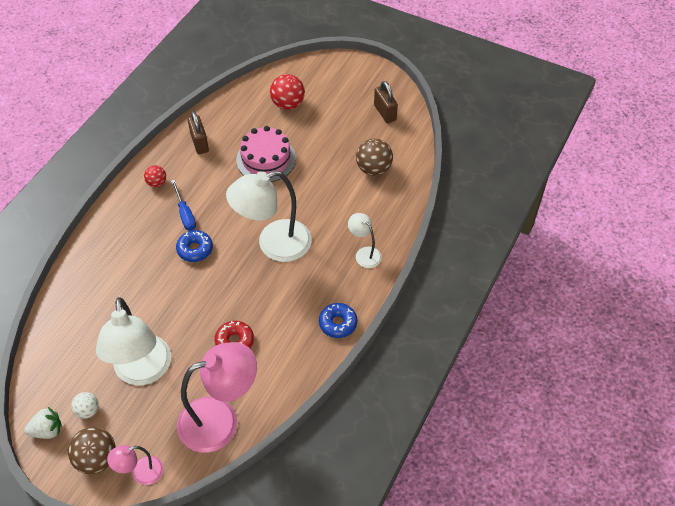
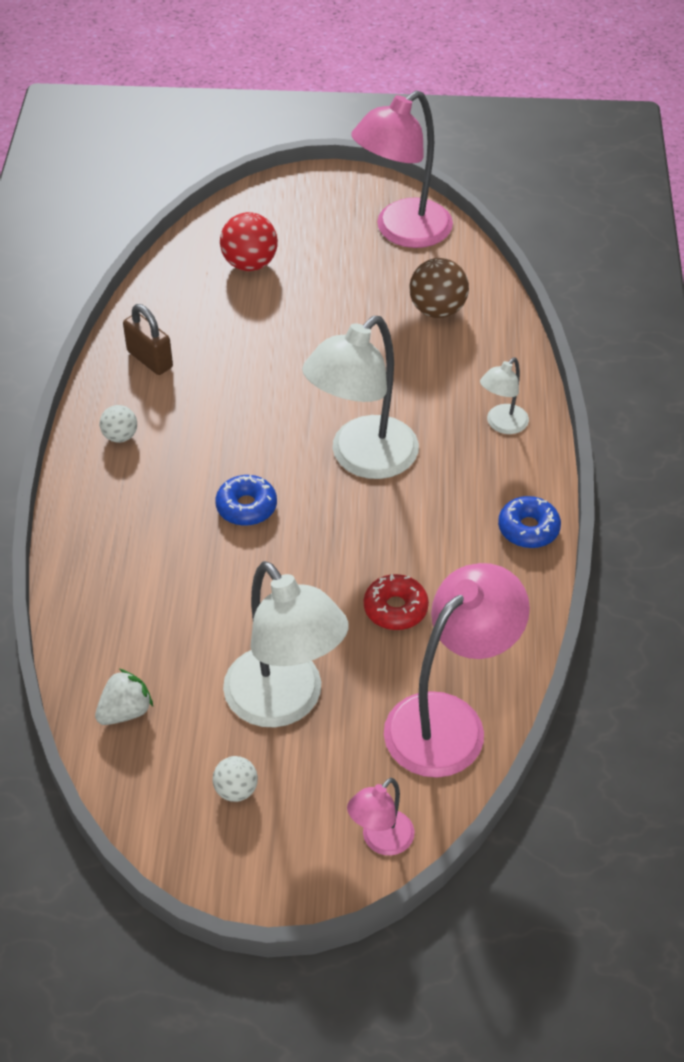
camera: 25 degrees left, 5 degrees down
(47, 430) = (190, 844): white strawberry -> white strawberry (125, 711)
(97, 459) = (298, 850): brown ball -> none
(157, 183) = (120, 436): red ball -> white ball
(185, 214) = (196, 464): blue screwdriver -> none
(266, 159) = (269, 348): pink cake -> none
(364, 253) = (502, 425): white lamp -> white lamp turned 75 degrees counterclockwise
(385, 113) = (402, 232): brown padlock -> pink lamp

